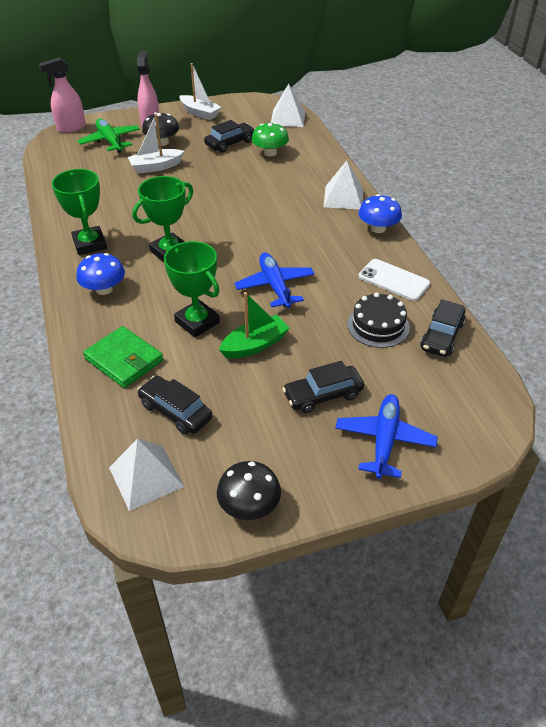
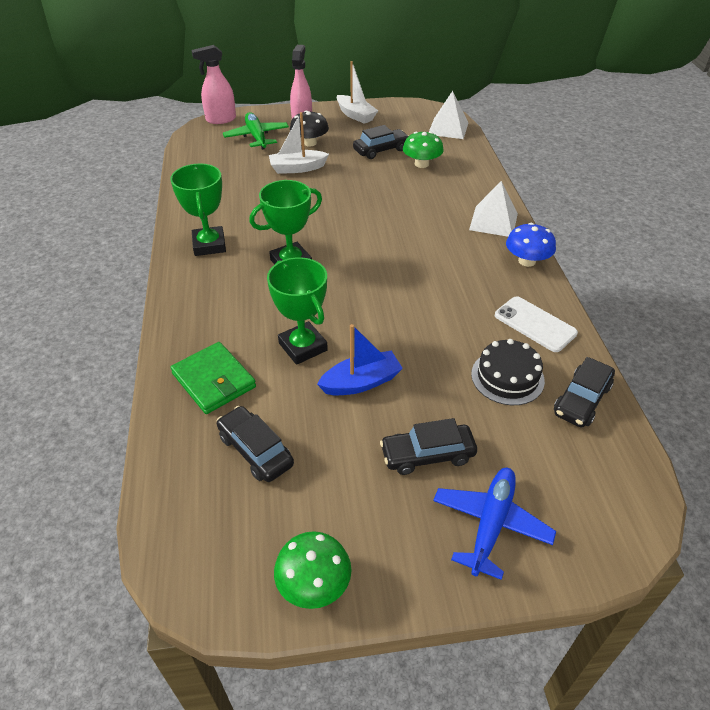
camera: 10 degrees right, 0 degrees up
(104, 289) = (212, 296): blue mushroom -> none
(146, 477) = (205, 527): white pyramid -> none
(249, 505) = (314, 583): black mushroom -> green mushroom
(255, 345) = (361, 382): green boat -> blue boat
(275, 286) = (397, 315): blue plane -> none

